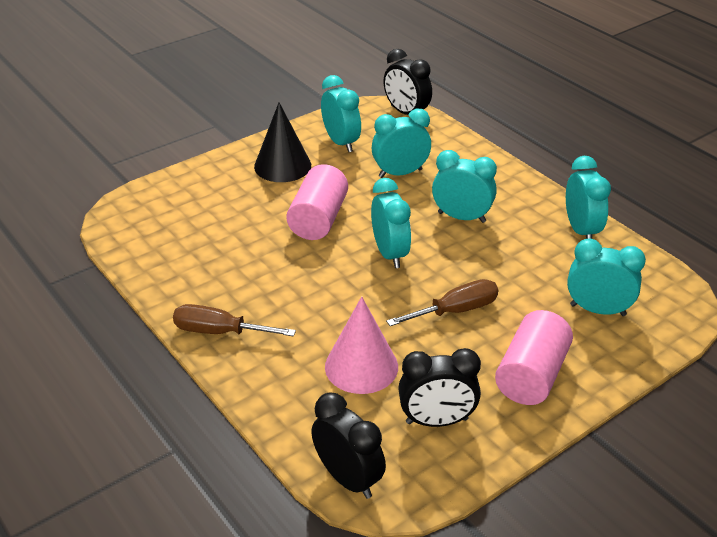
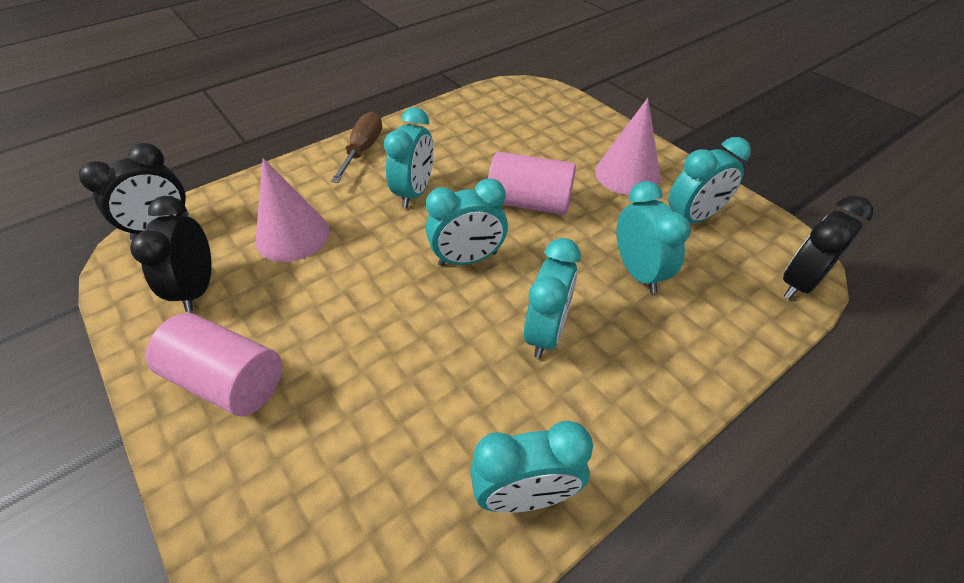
camera: 90 degrees right, 10 degrees up
(282, 166) = (627, 174): black cone -> pink cone
(455, 311) = (358, 314): brown screwdriver -> none
(597, 310) = (327, 485): turquoise clock -> turquoise clock (414, 192)

